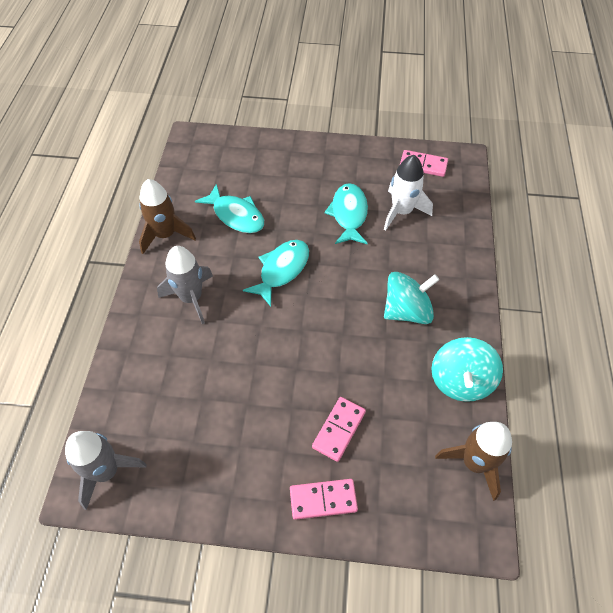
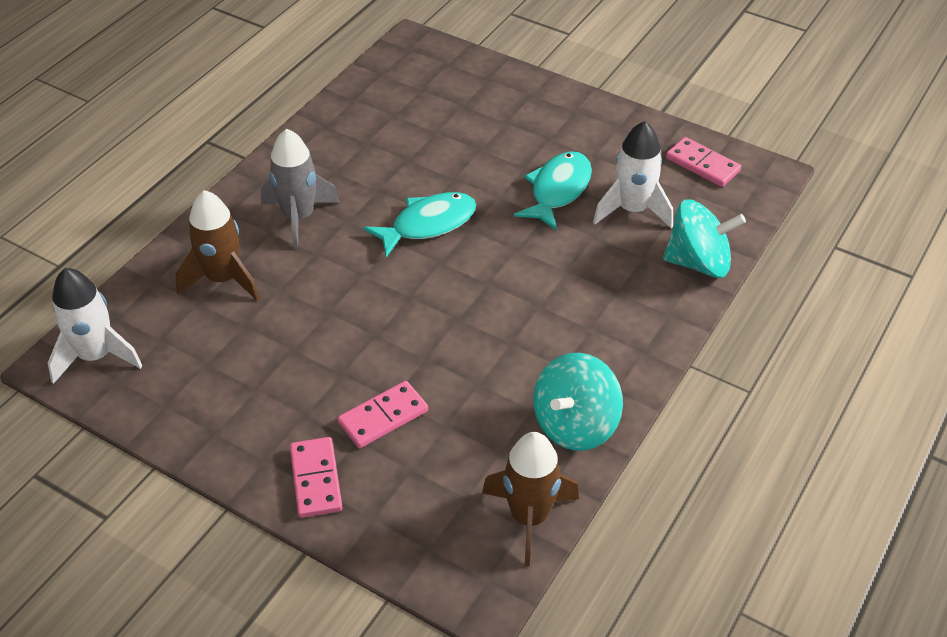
camera: 25 degrees right, 10 degrees down
(106, 471) = (96, 356): grey rocket -> white rocket
(165, 235) = (312, 140): brown rocket -> brown rocket (223, 279)
(236, 215) = (411, 146): turquoise fish -> none
(323, 500) = (315, 479): pink domino -> pink domino turned 60 degrees clockwise
(407, 311) = (559, 323): turquoise spinning top -> turquoise spinning top (698, 262)

